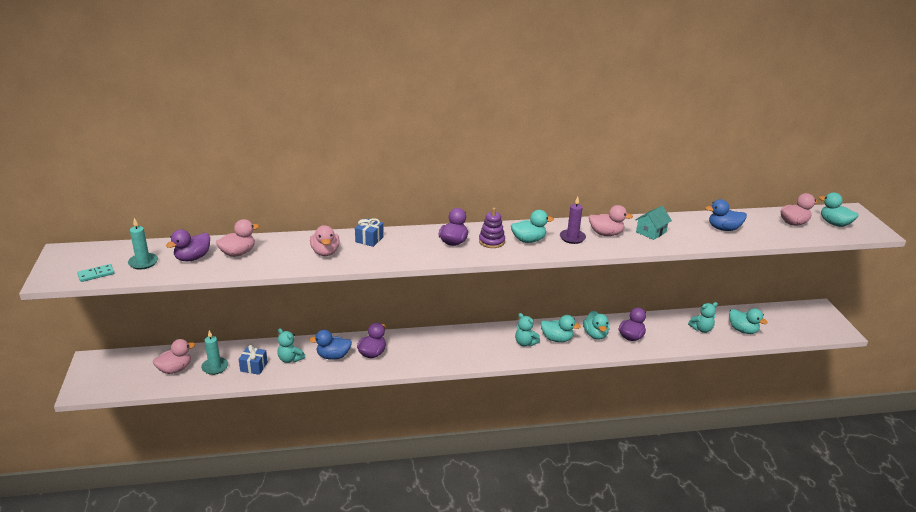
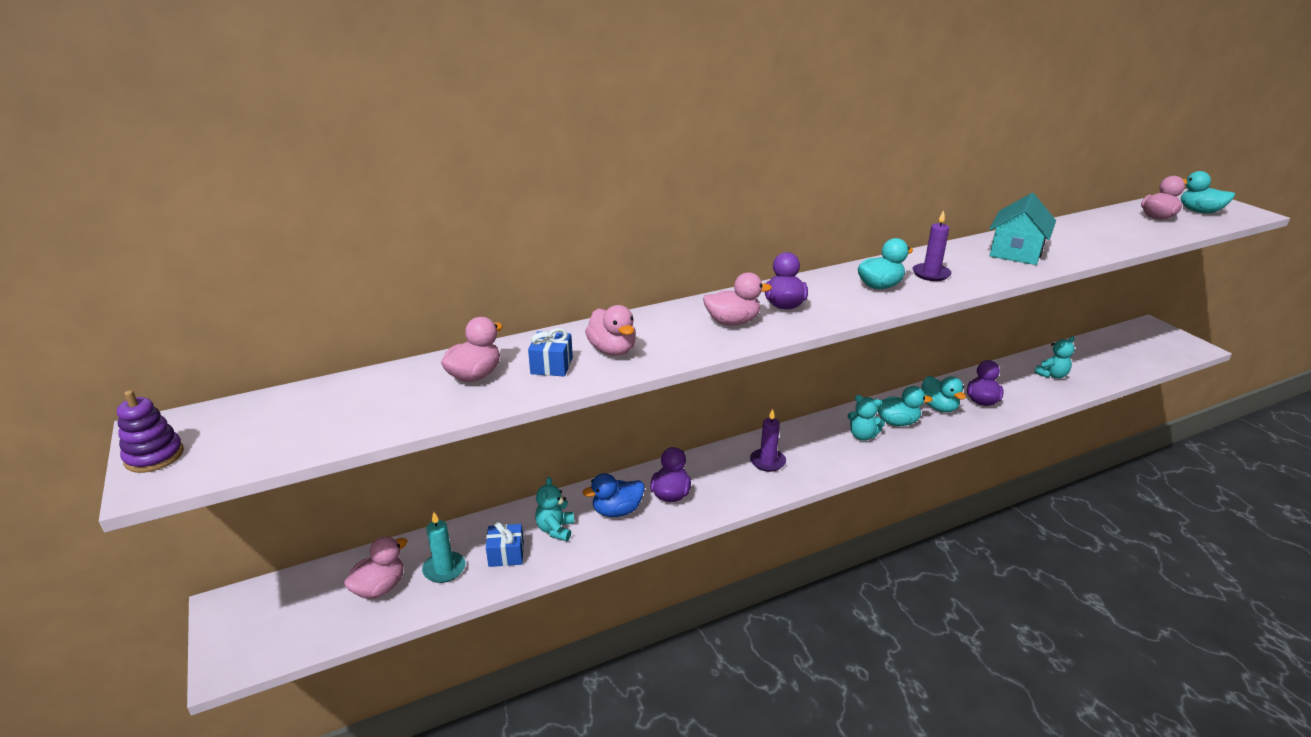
camera: 15 degrees left, 0 degrees up
(96, 274) = (241, 456): turquoise domino -> none
(143, 262) = (319, 419): turquoise candle -> none
(192, 258) = (402, 396): purple duck -> none
(290, 359) = (555, 529): turquoise teddy bear -> turquoise teddy bear turned 75 degrees clockwise
(369, 239) = (663, 321): blue gift -> blue gift (551, 365)
(448, 346) = (767, 462): none -> purple candle
(491, 241) = (834, 295): purple stacking toy -> purple stacking toy (154, 456)
(606, 234) = (966, 262): pink duck -> pink duck (732, 322)
(651, 232) = (1016, 252): turquoise house -> turquoise house, size x1.53
(723, 229) = (1092, 235): blue duck -> none
(742, 330) = (1096, 367): turquoise duck -> none

